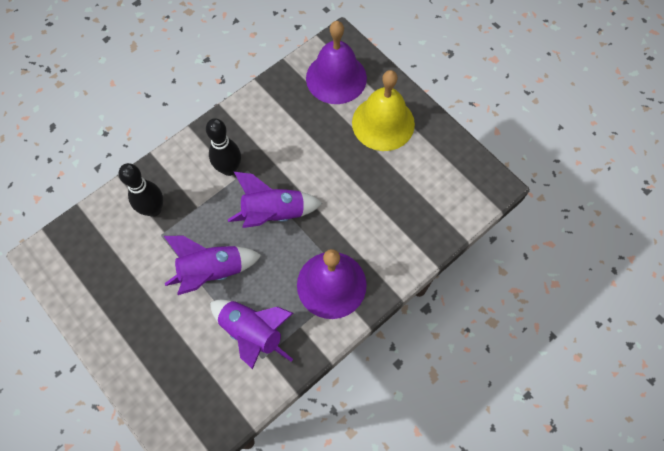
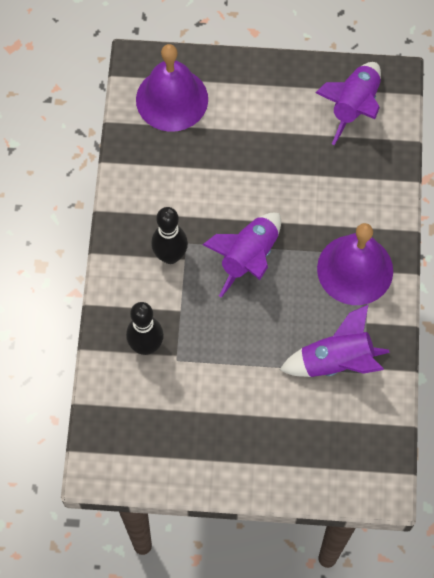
camera: 45 degrees left, 0 degrees up
(212, 271) = (252, 347): purple rocket -> purple rocket (353, 106)
(383, 123) = (254, 104): yellow bell -> none

